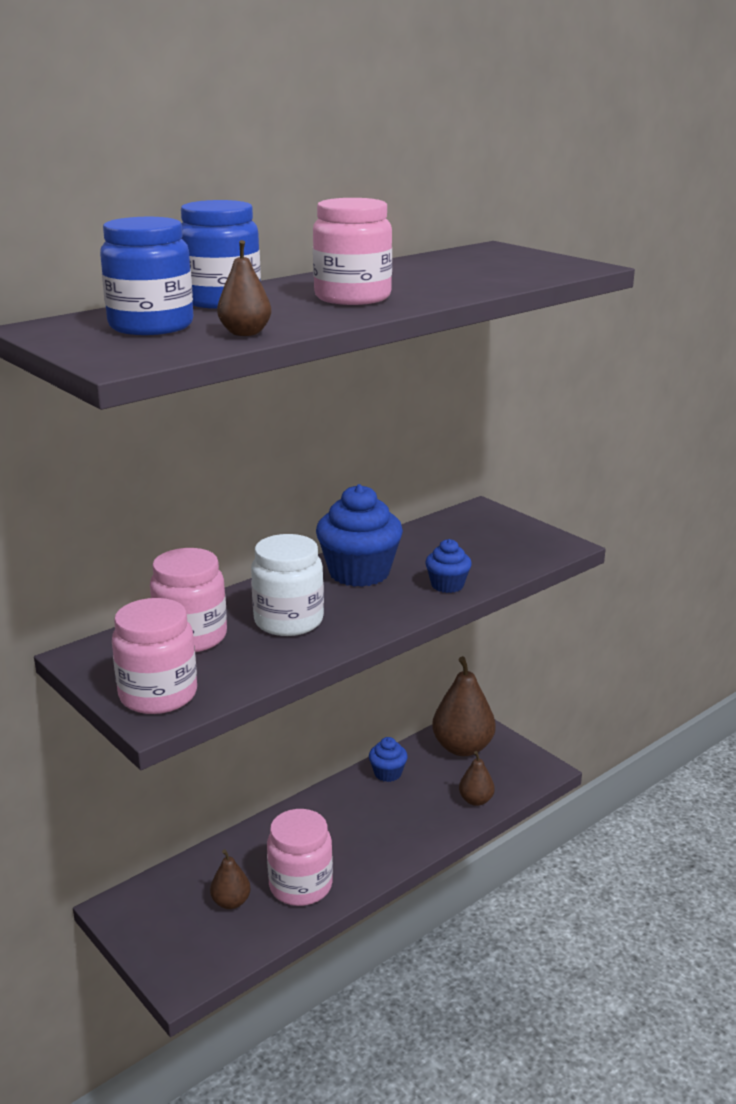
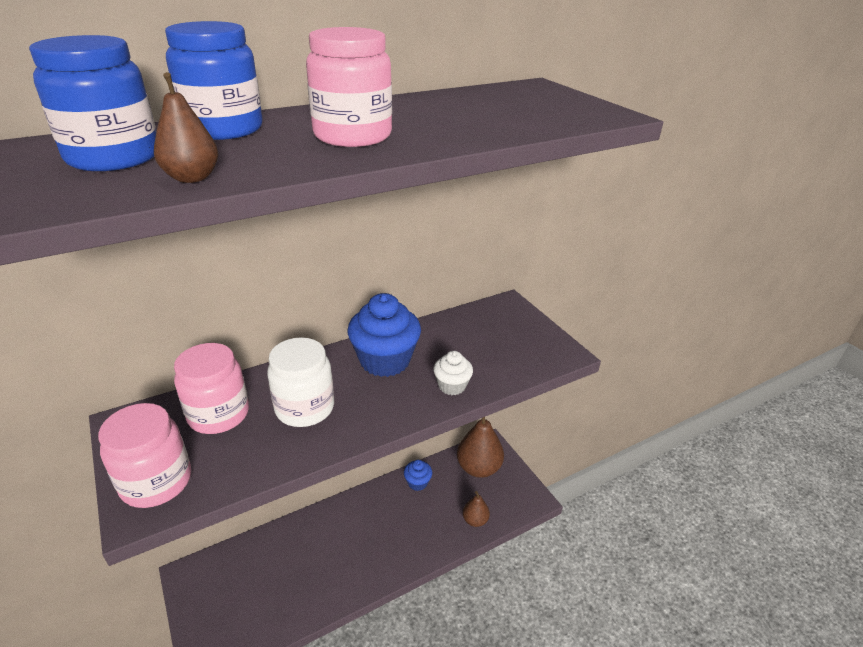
camera: 10 degrees right, 10 degrees up
(231, 902) = (268, 585): brown pear -> none
(300, 886) = (322, 580): pink jar -> none
(447, 585) = (452, 386): blue cupcake -> white cupcake

